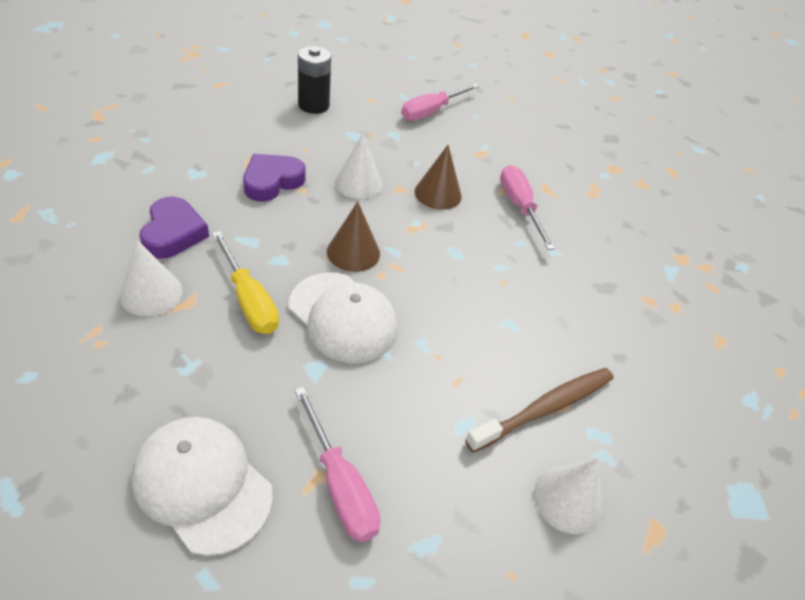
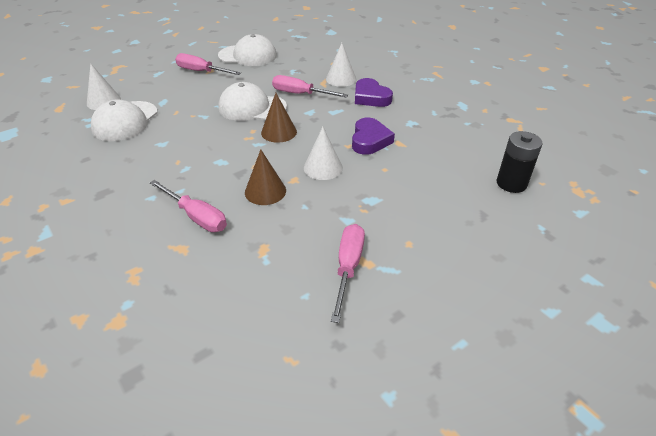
camera: 150 degrees right, 5 degrees down
(249, 300) = (300, 94): yellow screwdriver -> pink screwdriver
(313, 105) = (434, 206): black battery -> black battery (511, 183)
(545, 408) = (125, 121): brown toothbrush -> white cap

